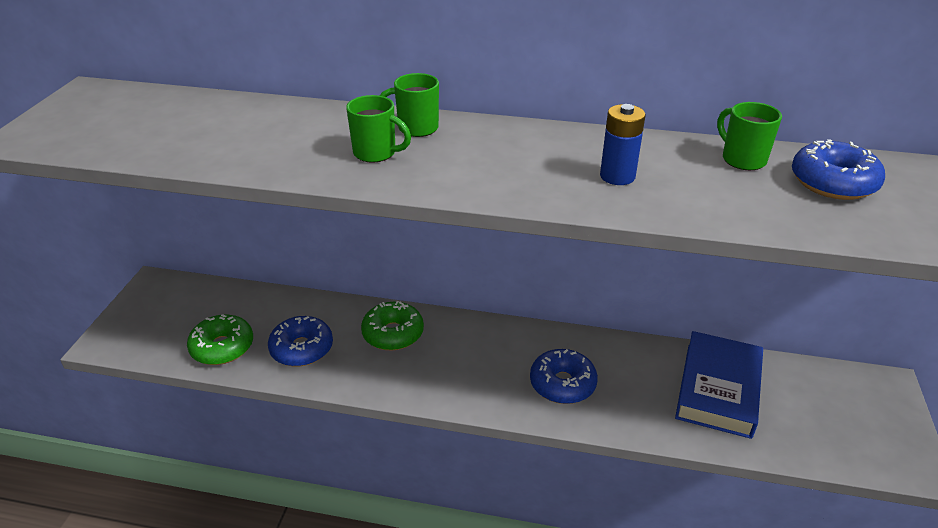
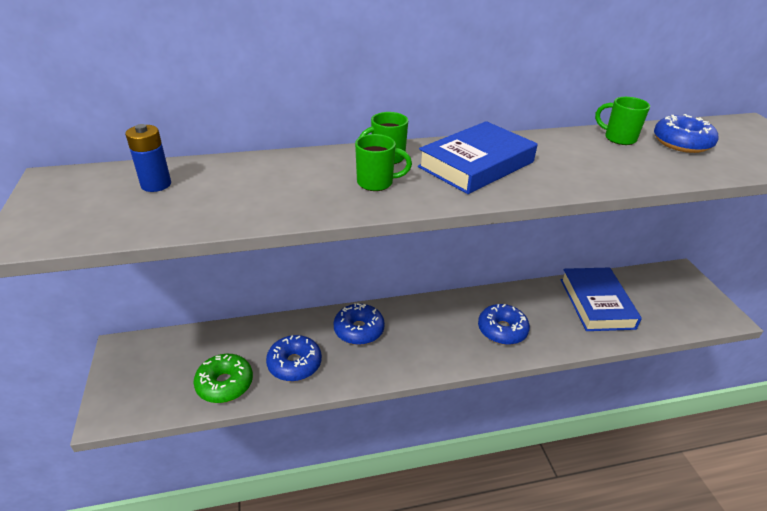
camera: 25 degrees left, 0 degrees up
(393, 333) = (359, 330): green donut -> blue donut
(512, 155) = (476, 164): none -> blue book
(617, 176) = (559, 165): blue battery -> blue battery (156, 184)

